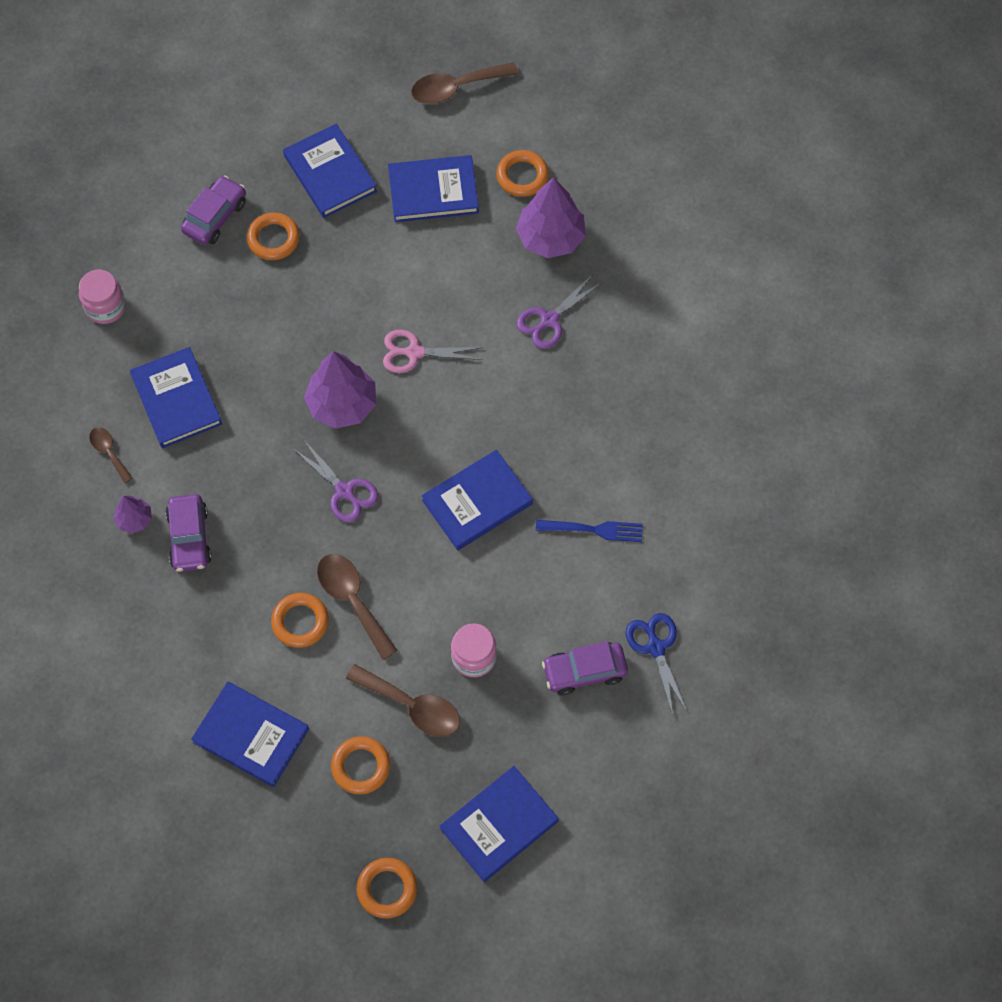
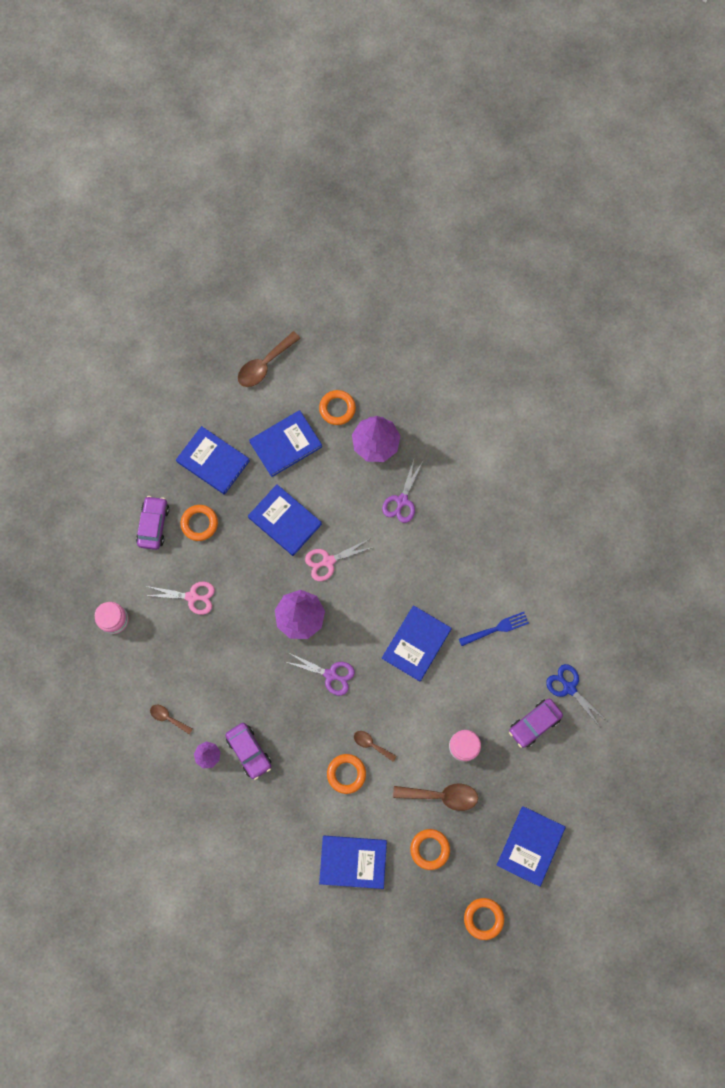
camera: 25 degrees left, 10 degrees up
(176, 400) = (193, 662): blue book -> blue book (285, 521)
(217, 321) = (192, 597): none -> pink scissors
(352, 600) = (371, 744): brown spoon -> brown spoon, size x0.57

